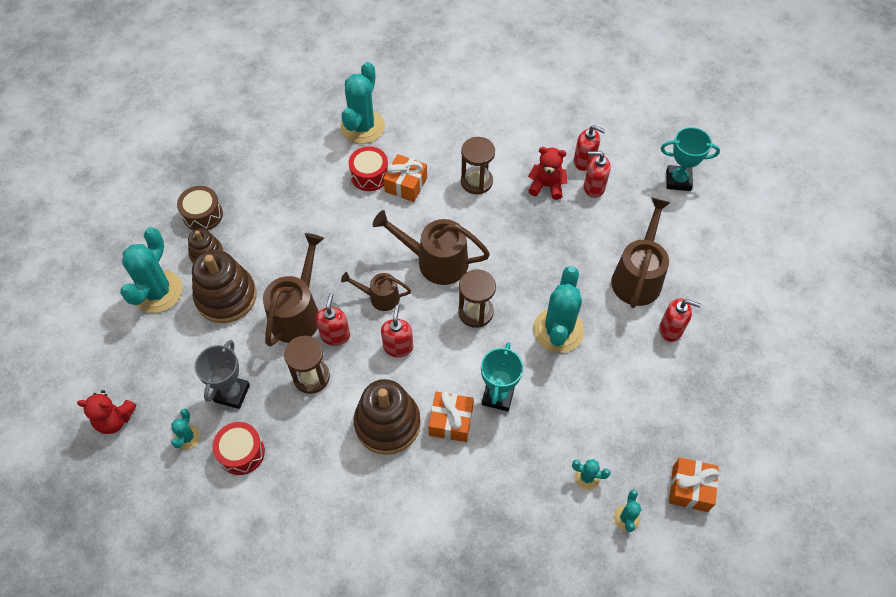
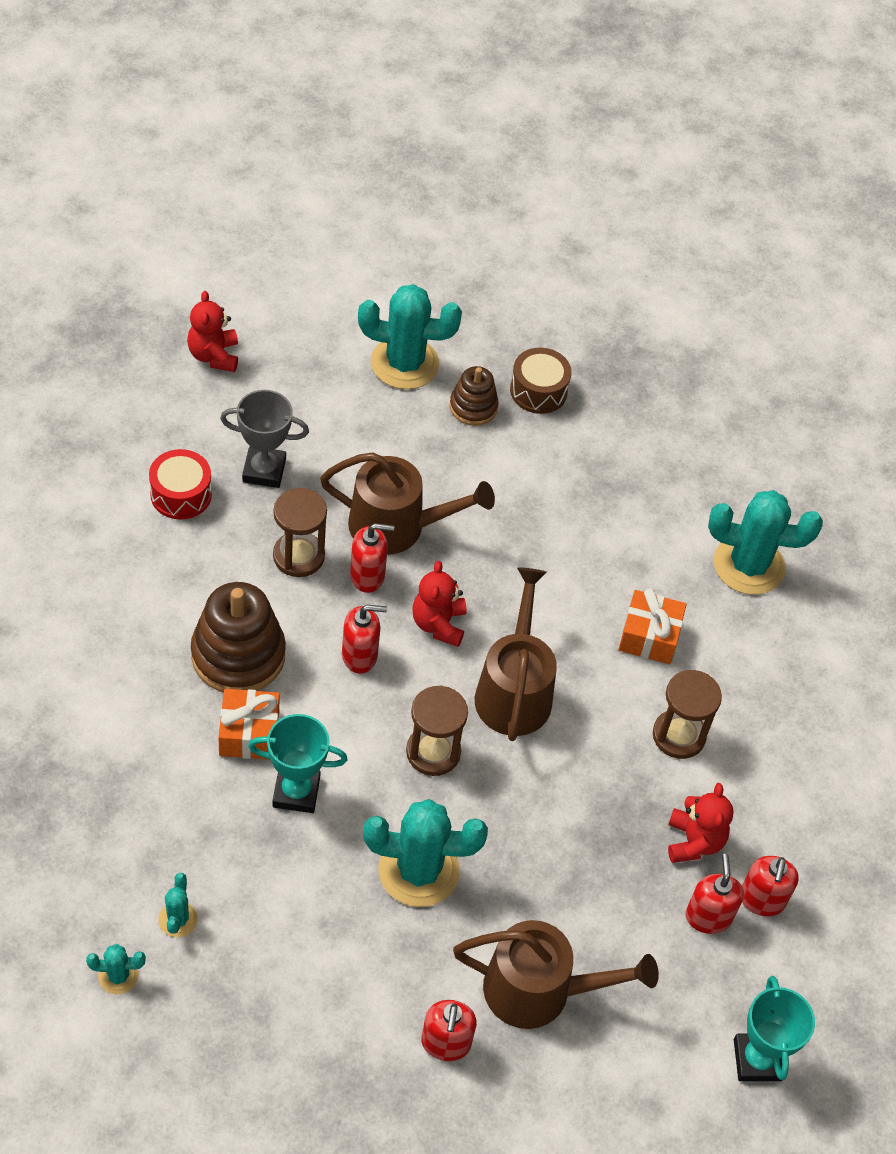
camera: 75 degrees right, 5 degrees down
(187, 437) = (197, 434): turquoise cactus -> none
(226, 297) = (409, 440): brown stacking toy -> none
(369, 175) = (655, 585): red drum -> none
(380, 297) = (438, 624): brown watering can -> red teddy bear
(690, 488) = (170, 1068): orange gift -> none

